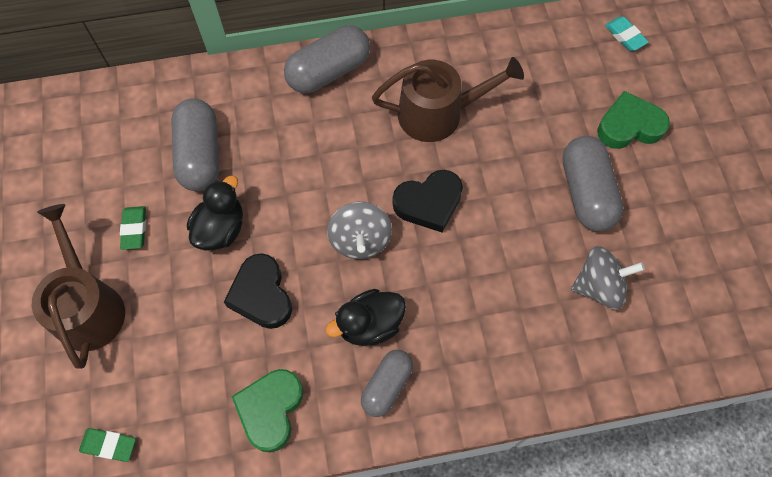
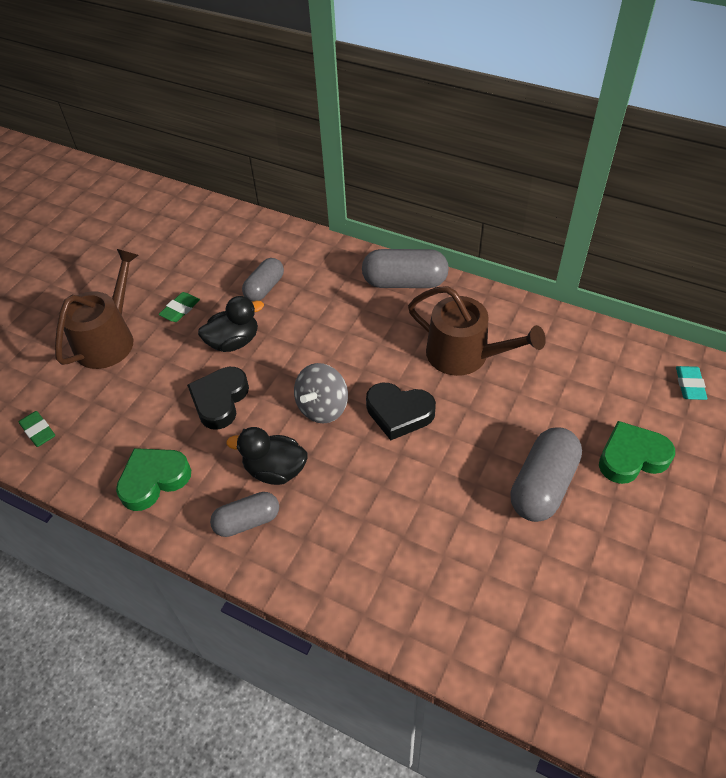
camera: 40 degrees right, 15 degrees down
(200, 155) = (265, 288): grey capsule -> grey capsule, size x0.64
(599, 286) = (489, 566): grey spinning top -> none
(629, 126) = (631, 457): green heart -> green heart turned 45 degrees counterclockwise

